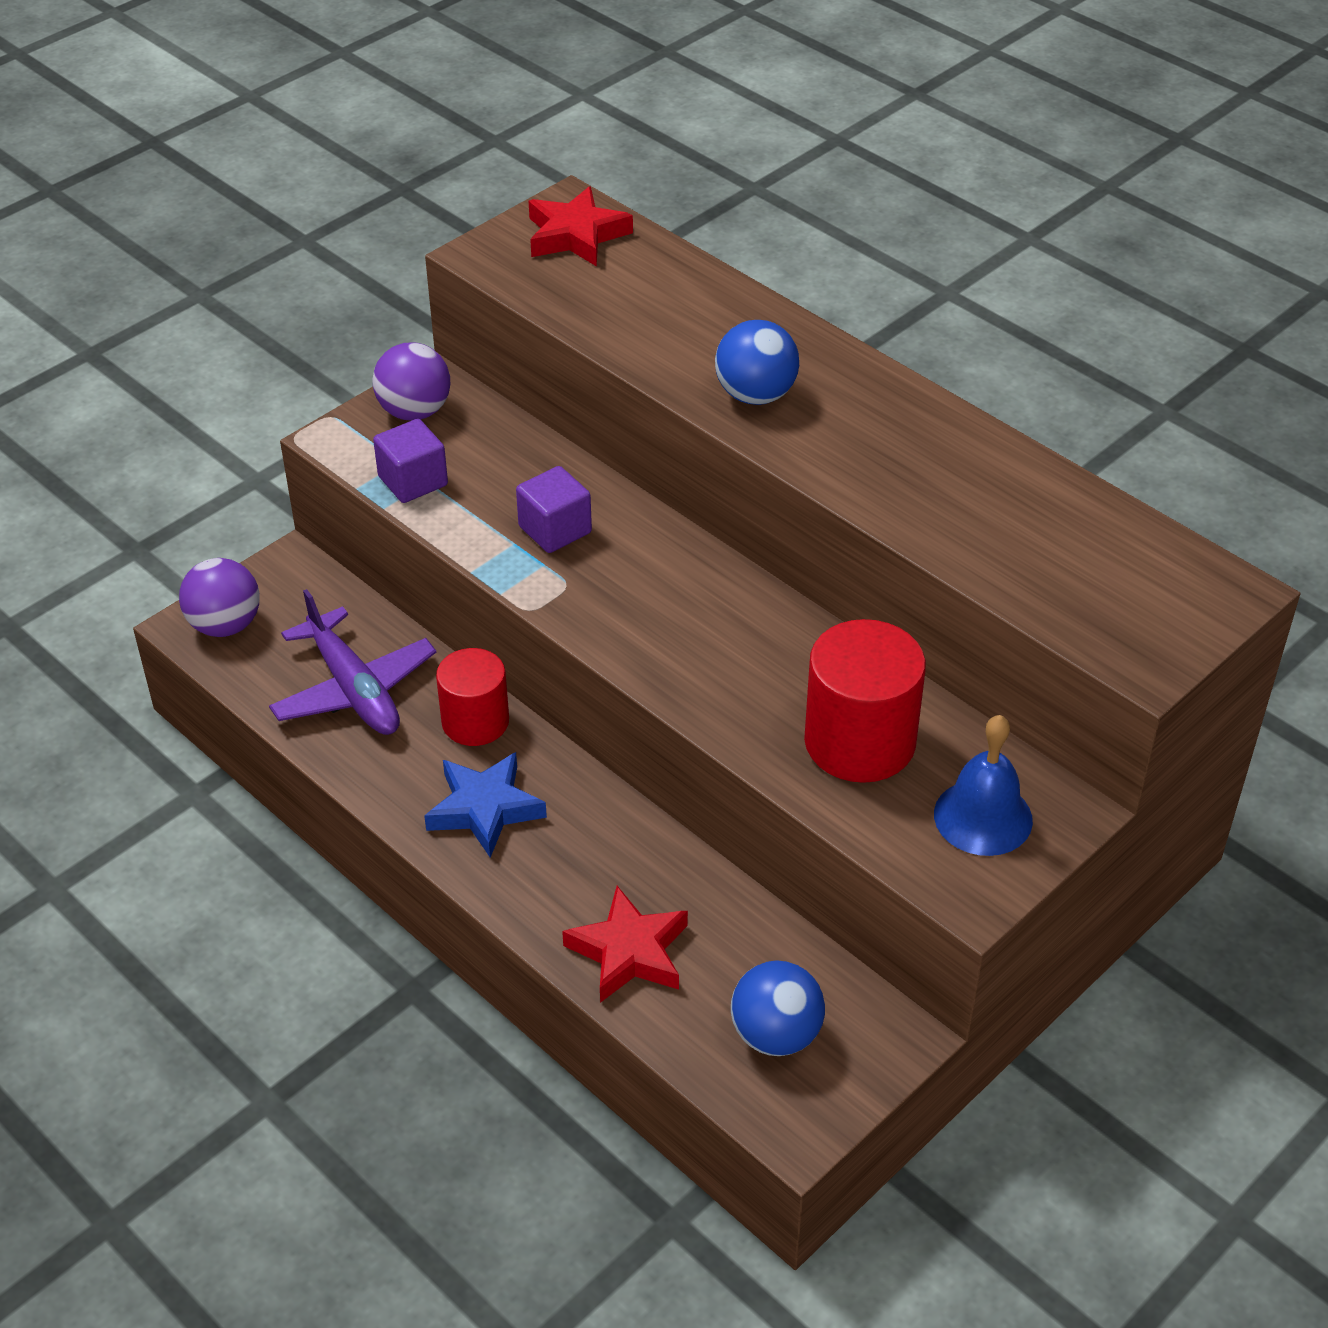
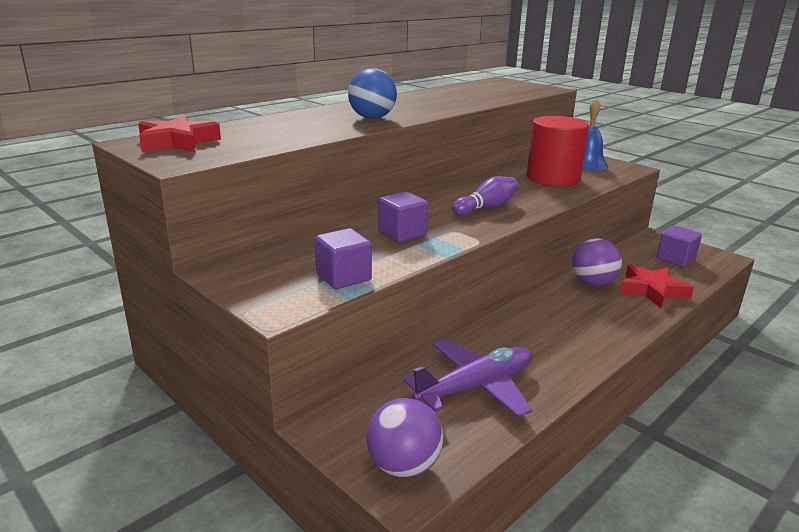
camera: 90 degrees left, 20 degrees down
(414, 411) = (255, 277): purple ball -> purple ball (592, 283)
(475, 721) = (497, 336): red cylinder -> none
(484, 809) = (572, 332): blue star -> none
(673, 628) = (486, 208): none -> purple bowling pin
(776, 1035) = (675, 259): blue ball -> purple cube

